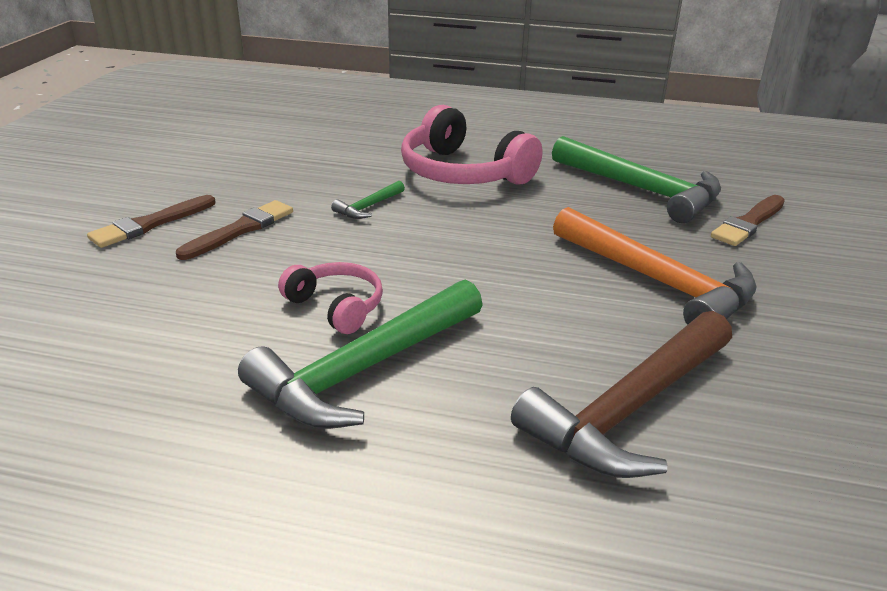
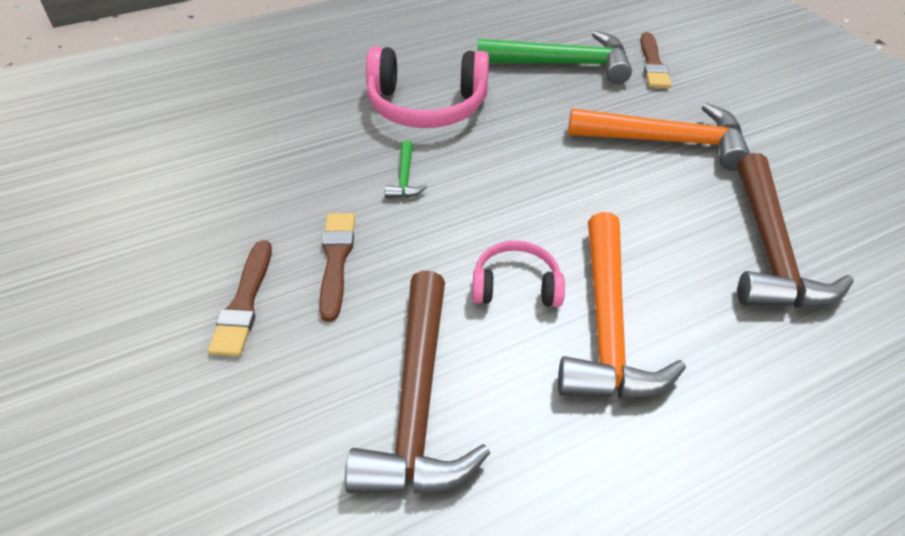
camera: 40 degrees left, 15 degrees up
(152, 330) = (418, 402): none -> brown hammer
(364, 370) = (607, 325): green hammer -> orange hammer

